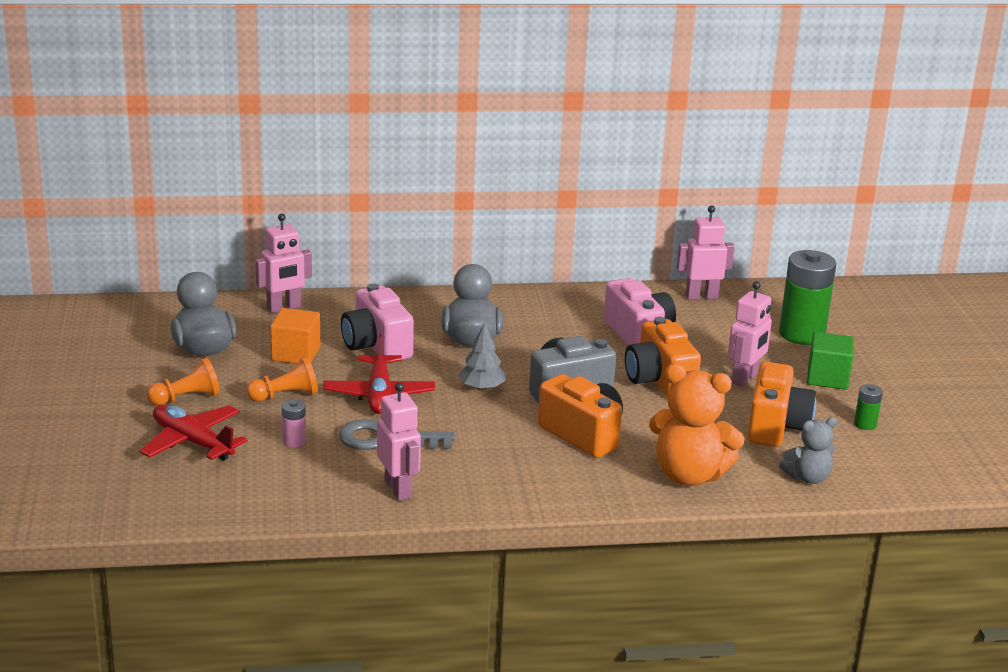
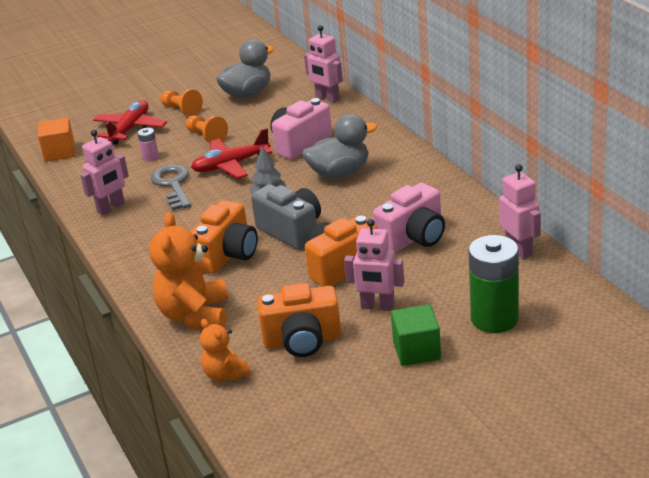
camera: 75 degrees right, 5 degrees up
(296, 354) = (265, 122): orange cube -> orange cube (59, 152)
(807, 477) = (225, 374): grey teddy bear -> orange teddy bear
(865, 424) = (342, 389): green battery -> none

